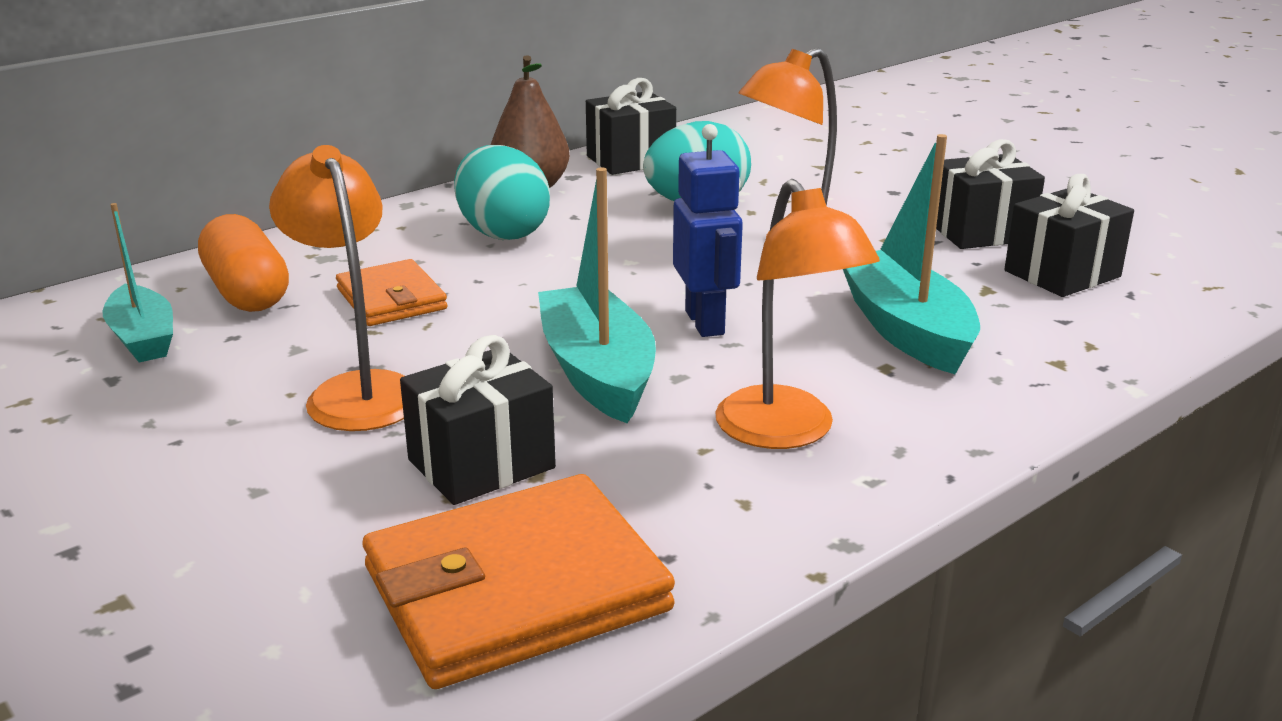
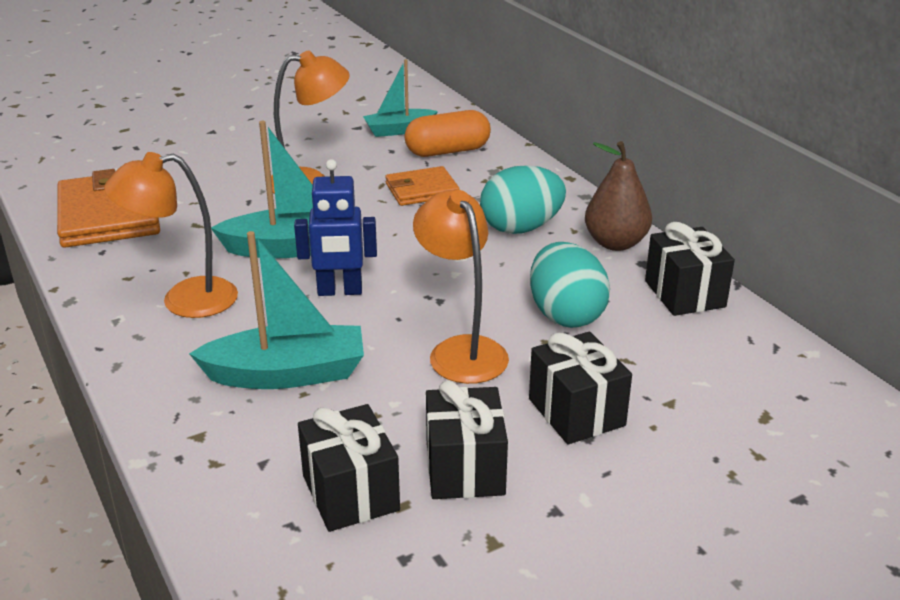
camera: 100 degrees right, 5 degrees up
(481, 464) = (215, 211): black gift -> black gift (576, 412)

